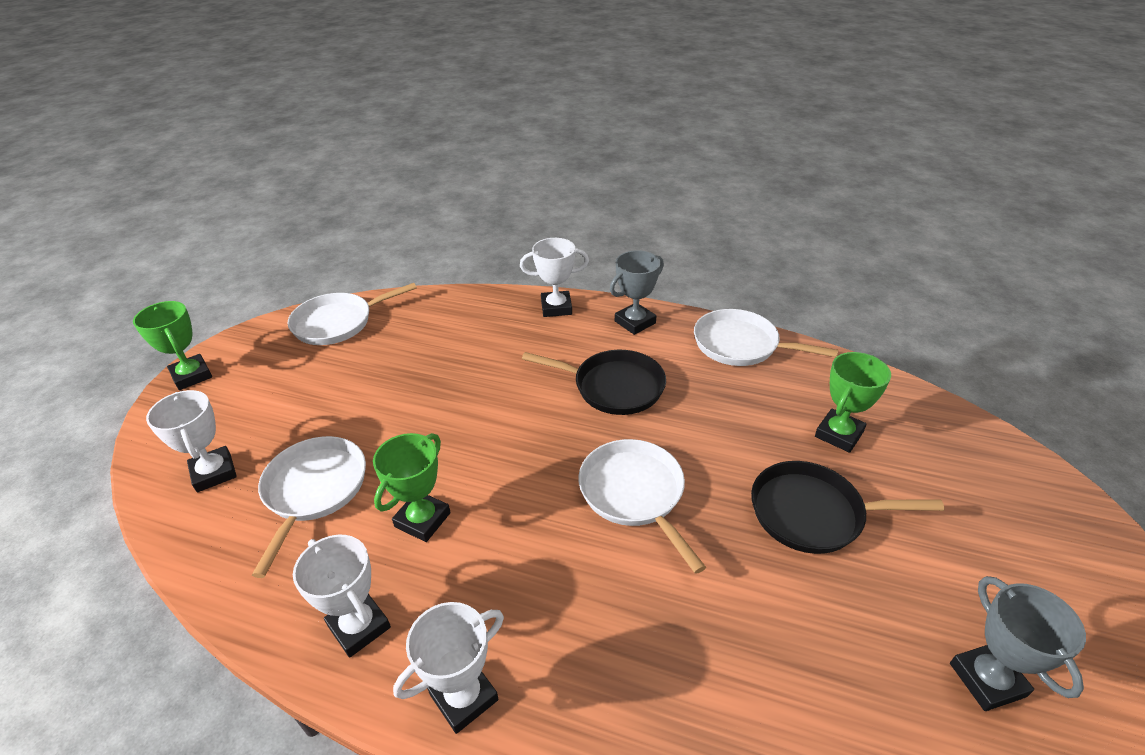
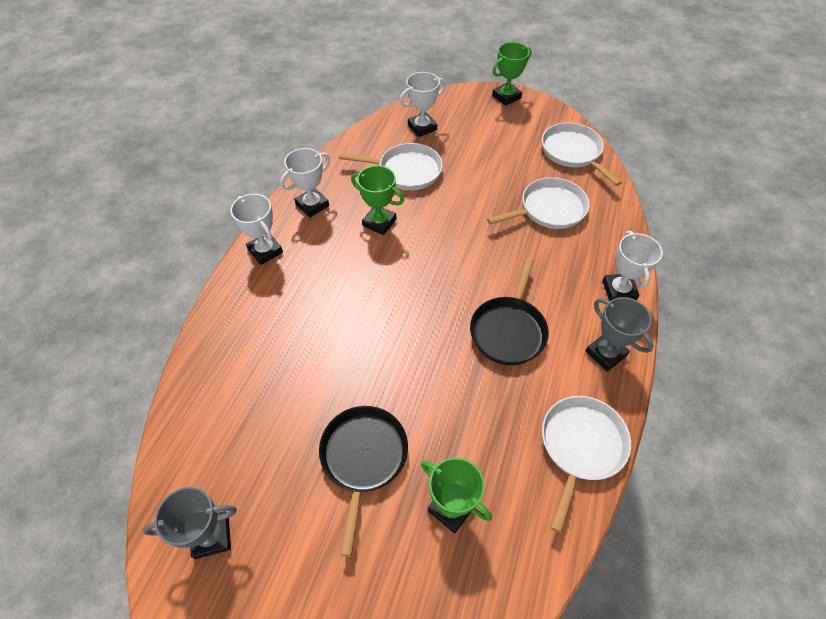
camera: 90 degrees right, 15 degrees up
(634, 494) = (391, 336): white pan -> white pan (549, 209)

